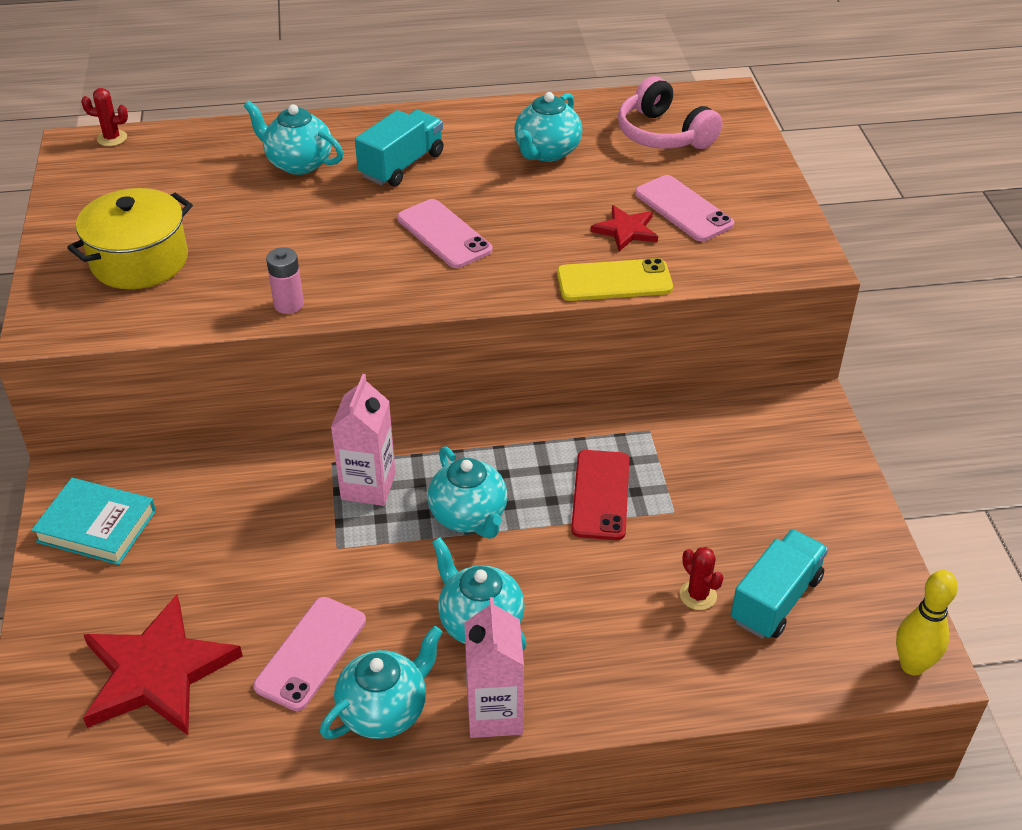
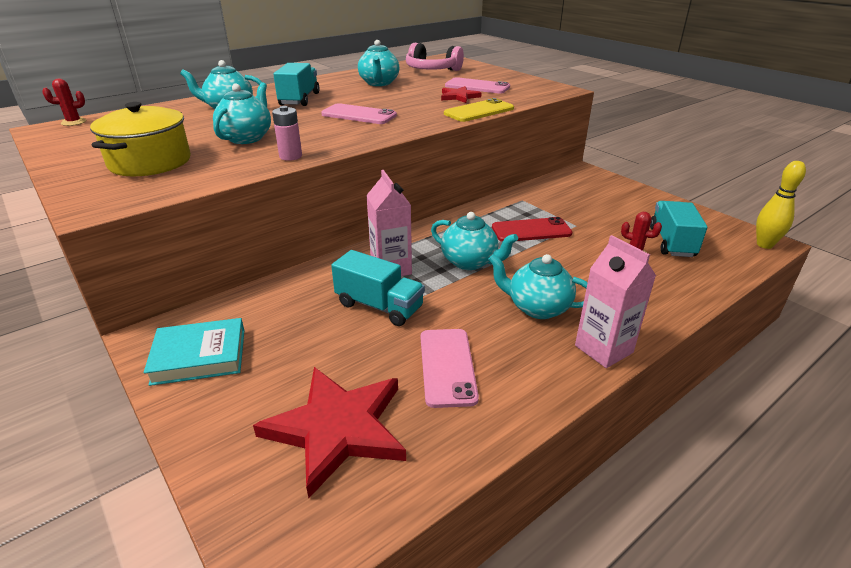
camera: 30 degrees left, 10 degrees down
(310, 539) = (379, 306): none -> turquoise truck
(384, 710) = (534, 377): turquoise teapot -> turquoise teapot (247, 138)
(600, 495) = (531, 230): red phone -> red phone turned 75 degrees counterclockwise

